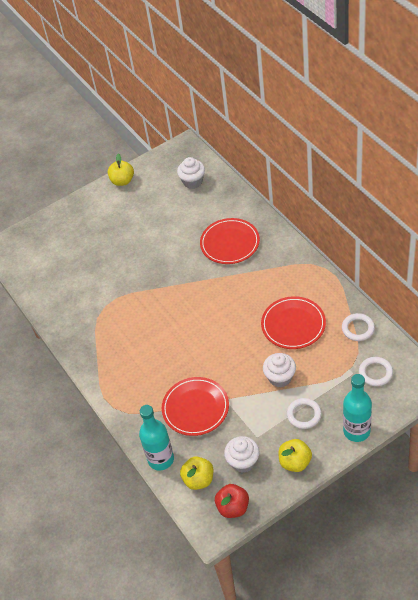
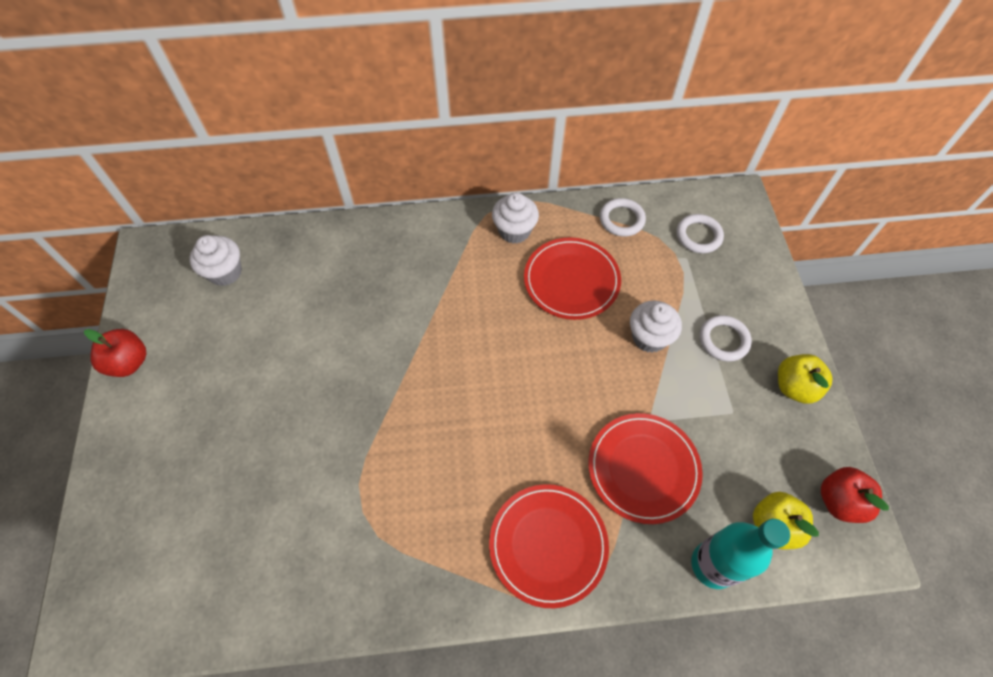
camera: 70 degrees left, 10 degrees up
(122, 181) = (129, 362): yellow apple -> red apple
(230, 243) = (378, 283): red plate -> red plate (548, 545)
(243, 462) = (767, 450): white cupcake -> white cupcake (514, 231)
(356, 431) = (776, 297): turquoise bottle -> none

